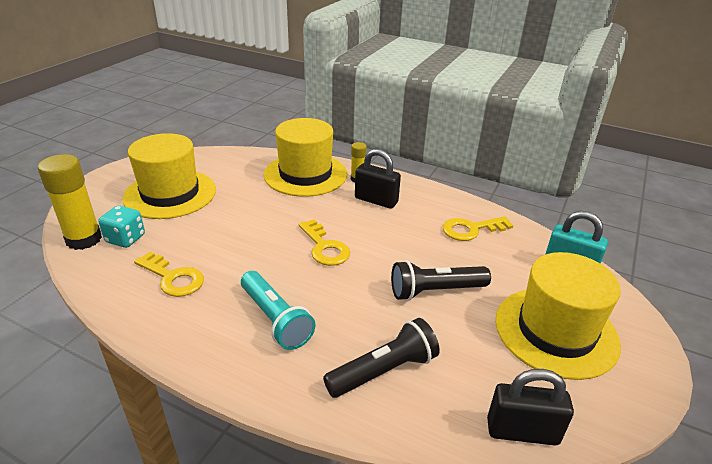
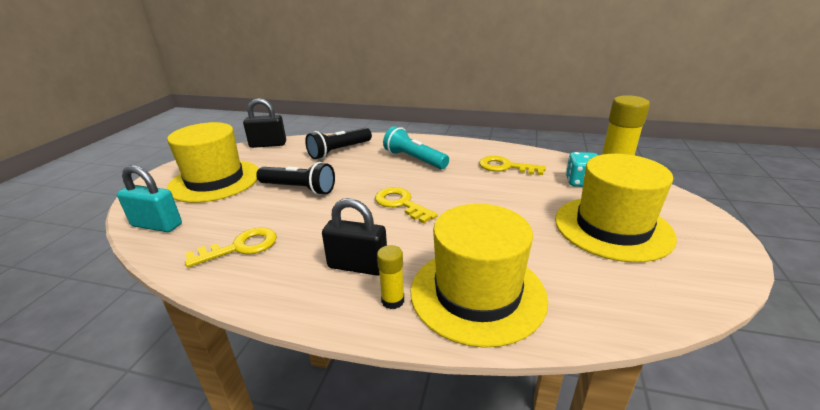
camera: 170 degrees right, 5 degrees down
(435, 291) = (299, 189): black flashlight -> black flashlight turned 45 degrees clockwise

